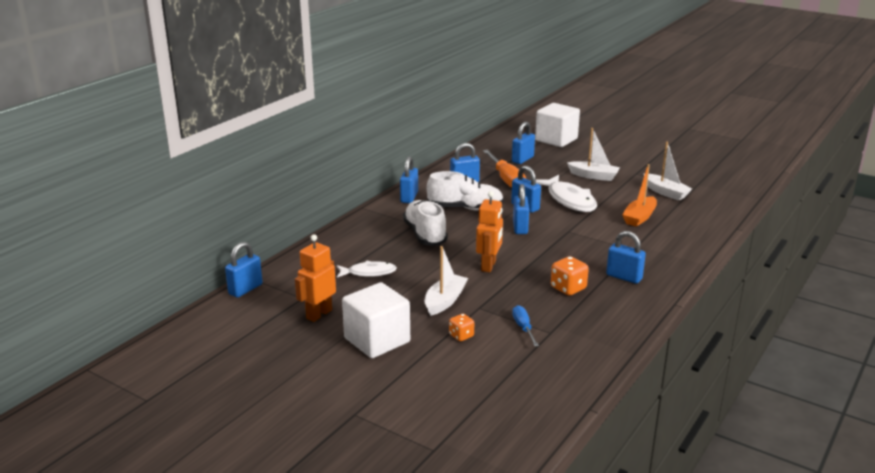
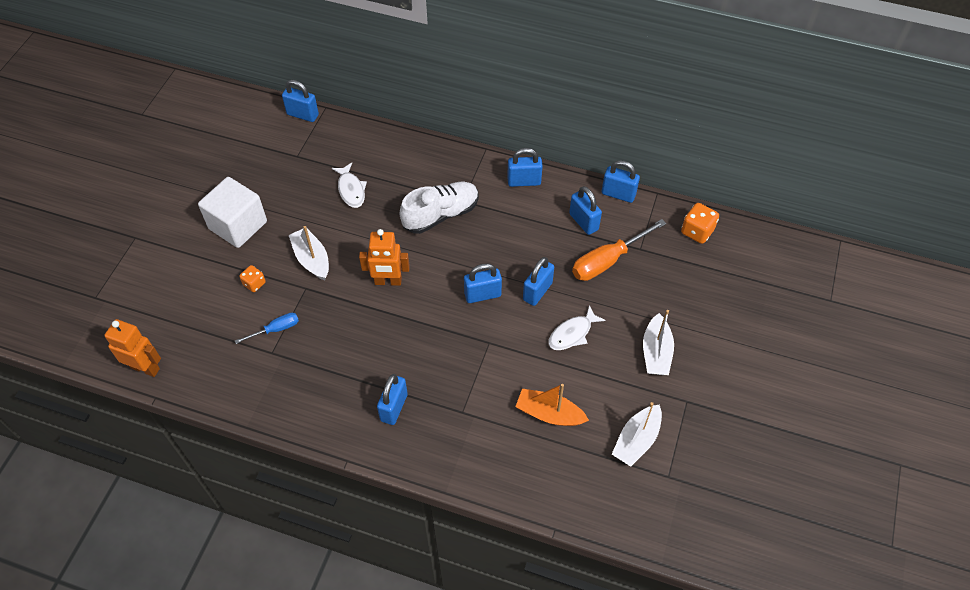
camera: 75 degrees right, 30 degrees up
(319, 314) = (272, 175): orange robot -> orange robot (145, 368)
(445, 301) = (312, 259): white boat -> white boat turned 135 degrees counterclockwise
(465, 208) = (514, 236): white shoe -> none
(522, 159) = (676, 268): blue padlock -> blue padlock (618, 194)
(556, 139) = (763, 295): white cube -> none
(568, 288) = (358, 357): orange dice -> orange dice (697, 231)
(569, 200) = (572, 333): white fish -> white fish, size x0.60

